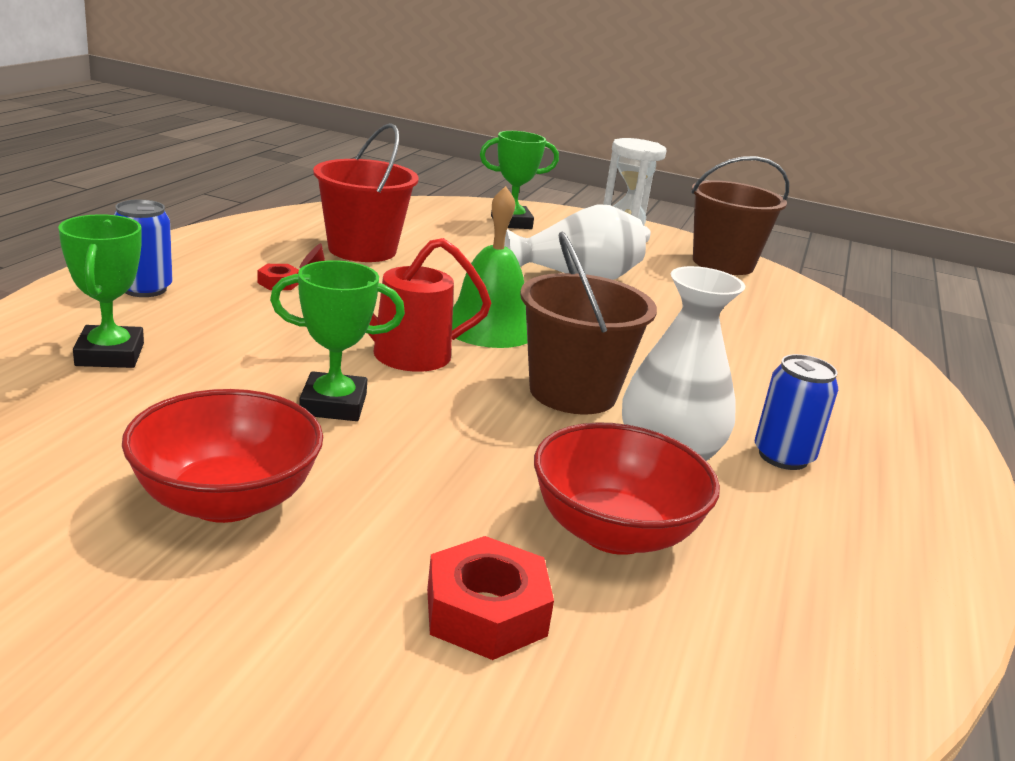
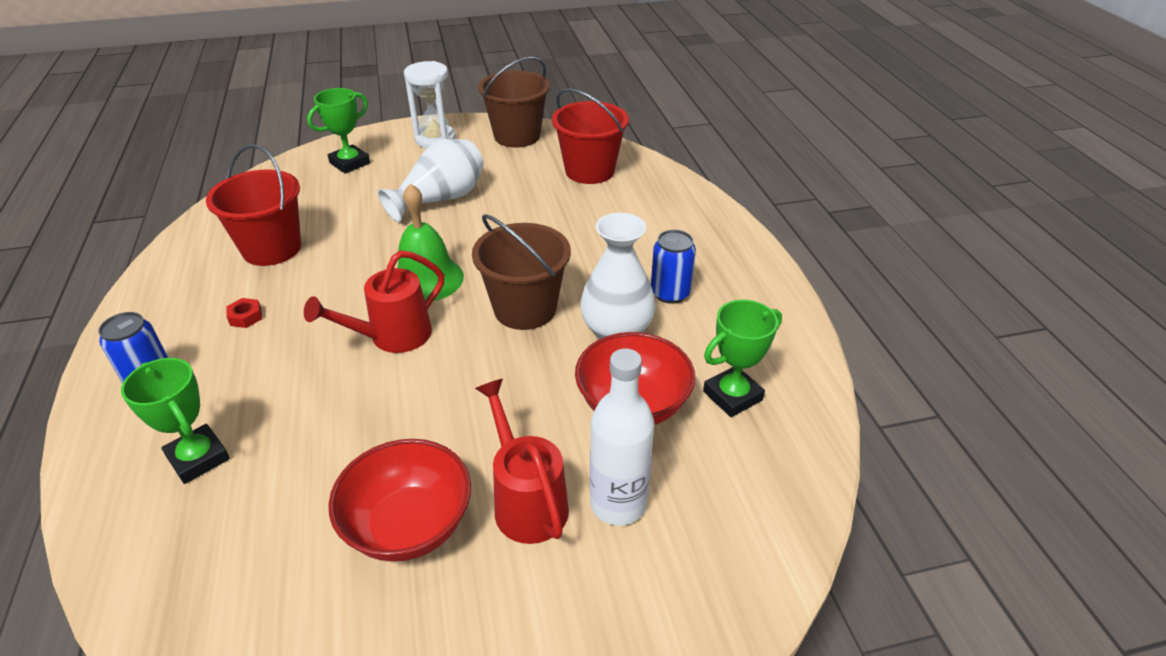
camera: 30 degrees left, 15 degrees up
(333, 405) = (396, 407): green trophy -> green trophy (732, 396)
(377, 548) = (526, 500): none -> red watering can
(486, 612) = (618, 504): red nut -> white bottle
(786, 318) = (590, 171): none -> red bucket

